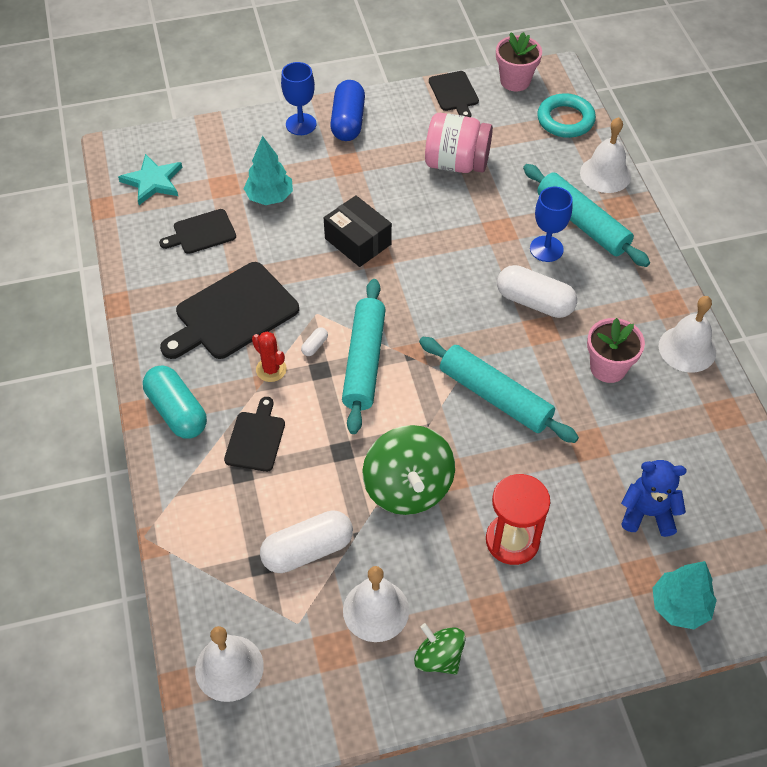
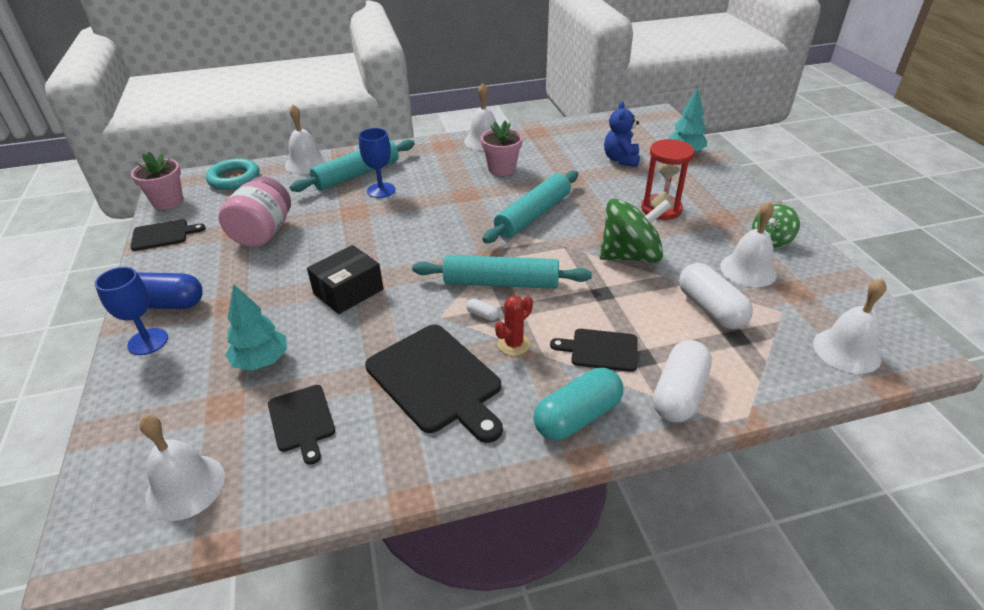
camera: 90 degrees left, 15 degrees down
(153, 181) = (185, 486): turquoise star -> white bell
(534, 302) = (437, 196): white capsule -> white capsule (679, 394)

